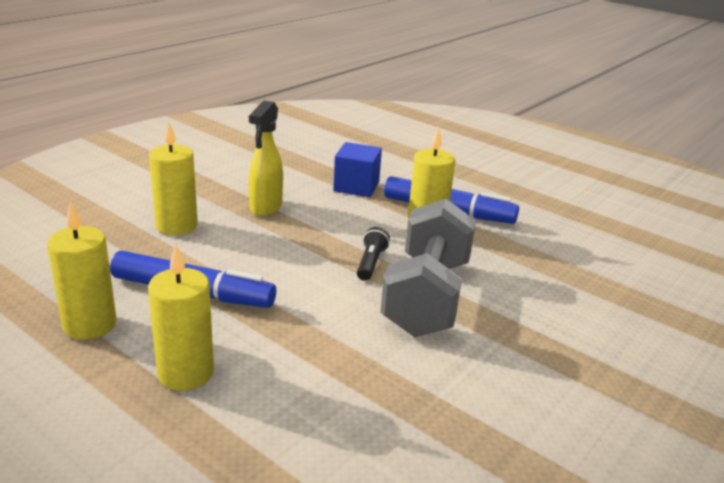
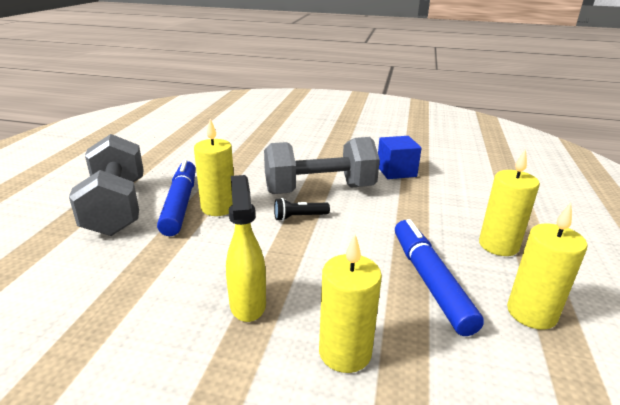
camera: 115 degrees left, 0 degrees up
(265, 207) = (247, 303): yellow spray bottle -> yellow spray bottle turned 90 degrees counterclockwise
(356, 186) = (153, 261): blue cube -> blue cube (396, 171)
(461, 185) = (117, 207): none -> grey dumbbell

